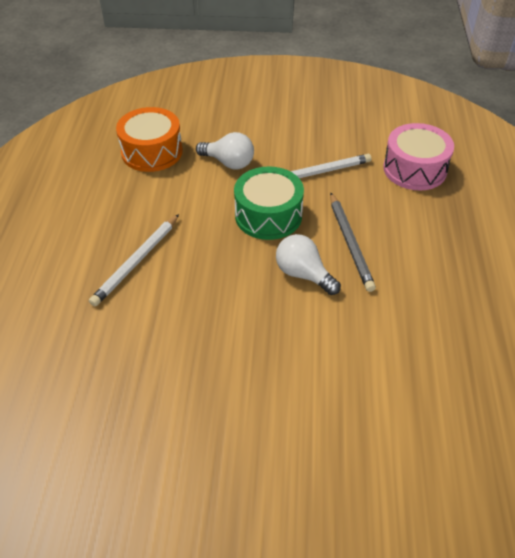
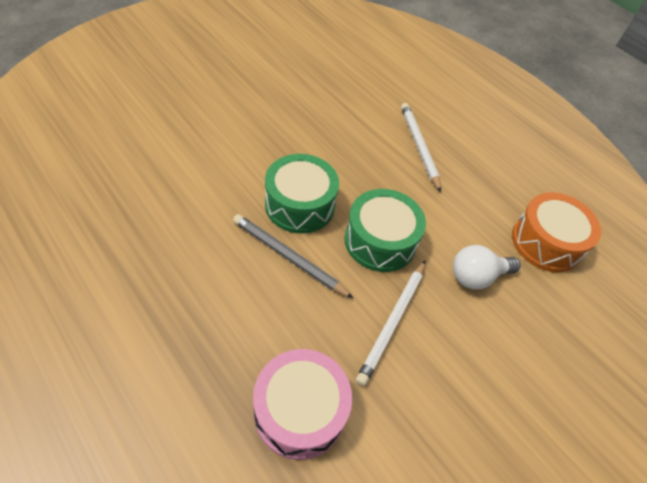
camera: 130 degrees right, 5 degrees up
(303, 274) = (300, 205): white light bulb -> green drum

